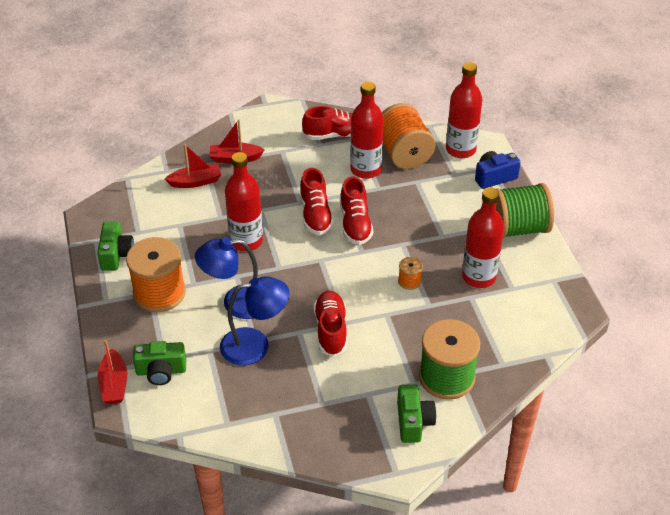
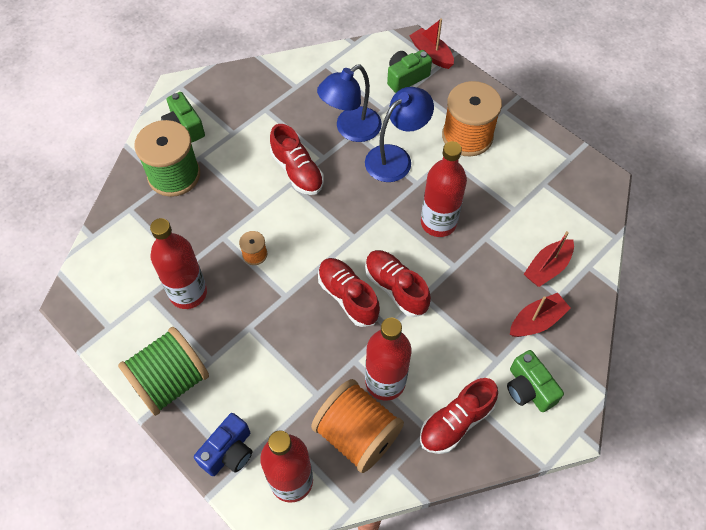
camera: 150 degrees right, 15 degrees up
(116, 255) = (538, 152): green camera -> green camera (528, 389)

